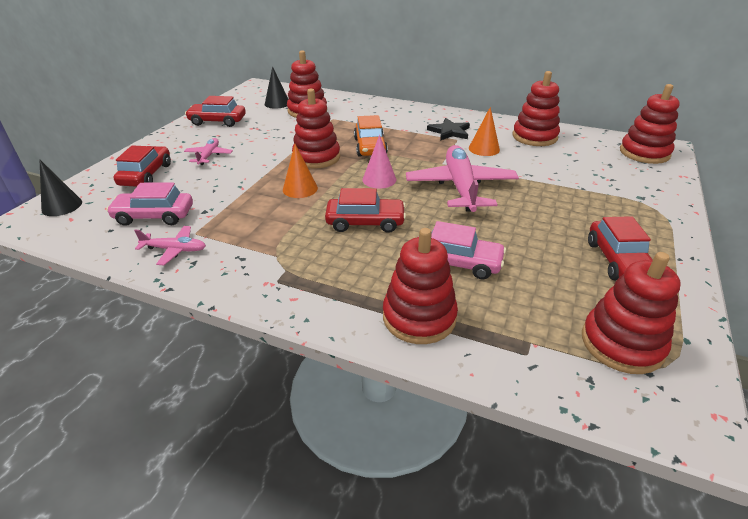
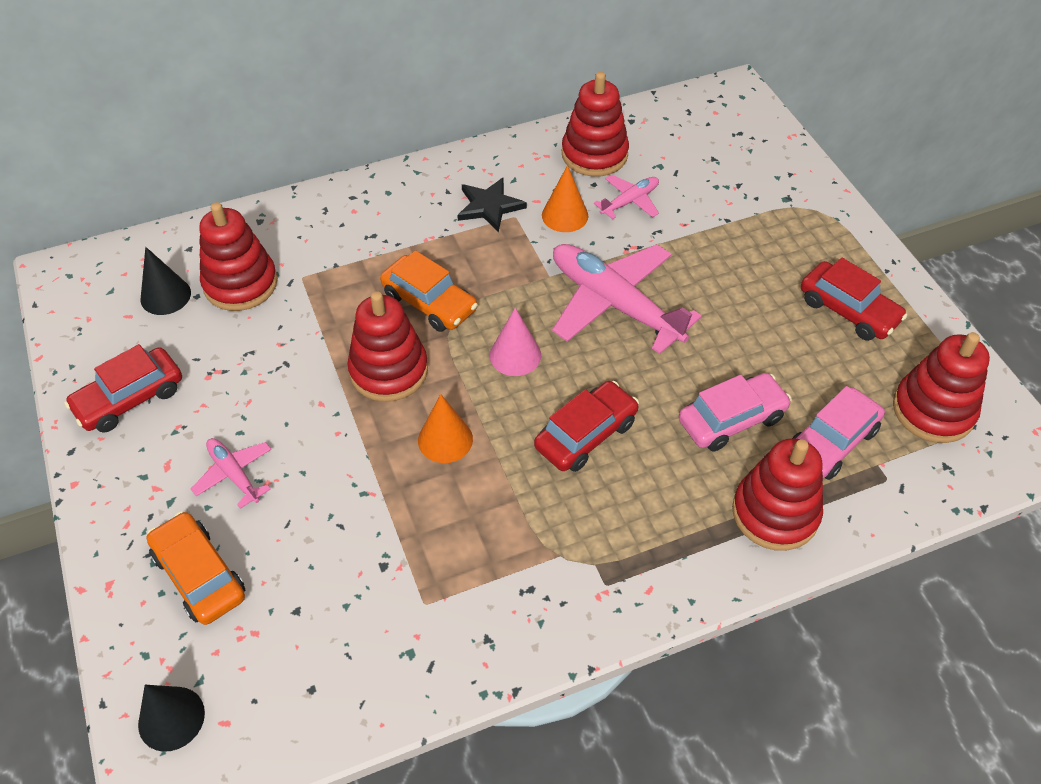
camera: 45 degrees left, 15 degrees up
(146, 175) = (199, 575): red car -> orange car
(154, 216) = (332, 624): pink car -> pink car (831, 442)
(175, 250) = (440, 643): pink plane -> pink plane (630, 201)
(644, 153) = (727, 115): red stacking toy -> none

